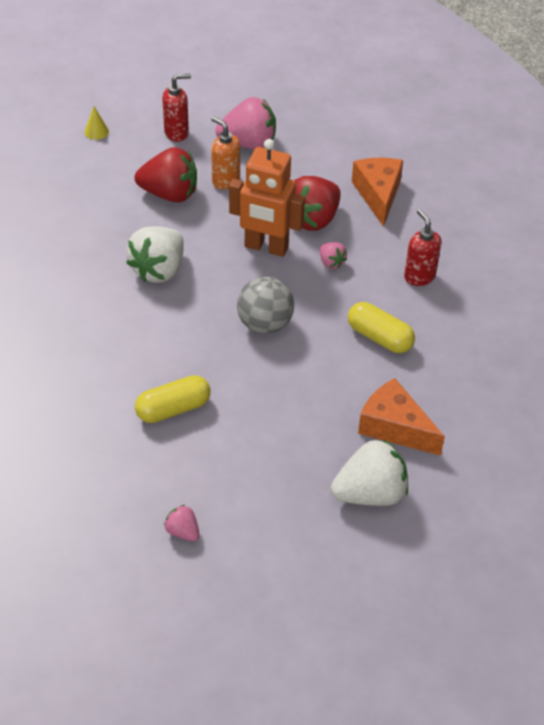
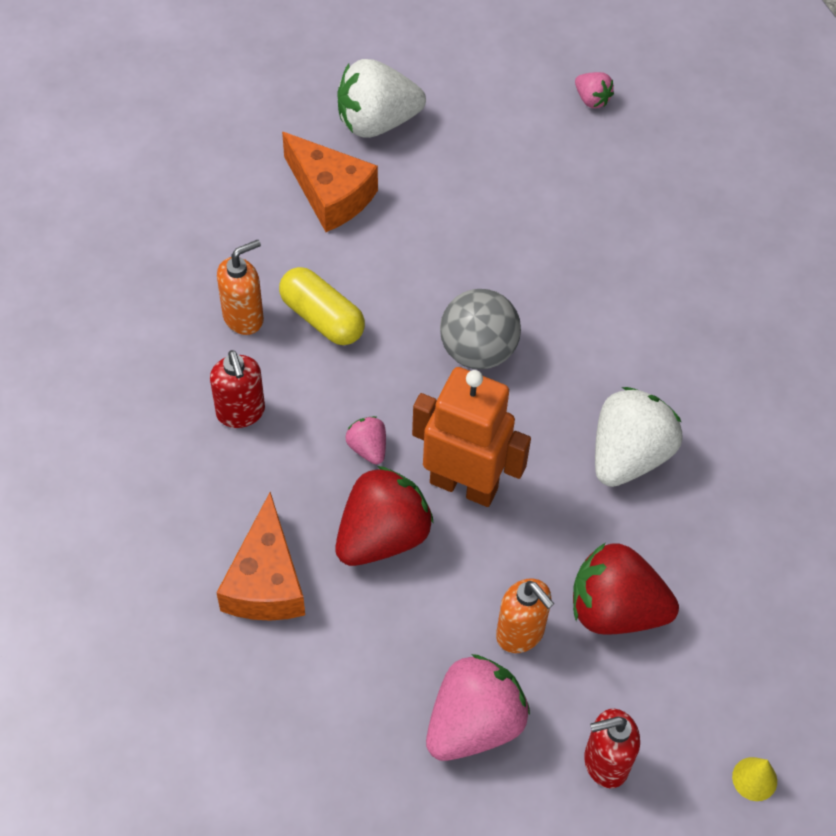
camera: 175 degrees left, 10 degrees up
(173, 409) = (604, 239): yellow capsule -> none
(249, 143) = (474, 724): pink strawberry -> pink strawberry turned 135 degrees clockwise
(435, 334) = (244, 317): none -> orange soap dispenser

